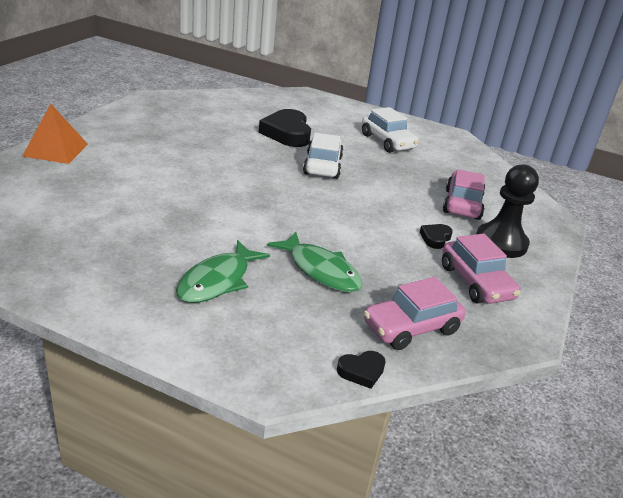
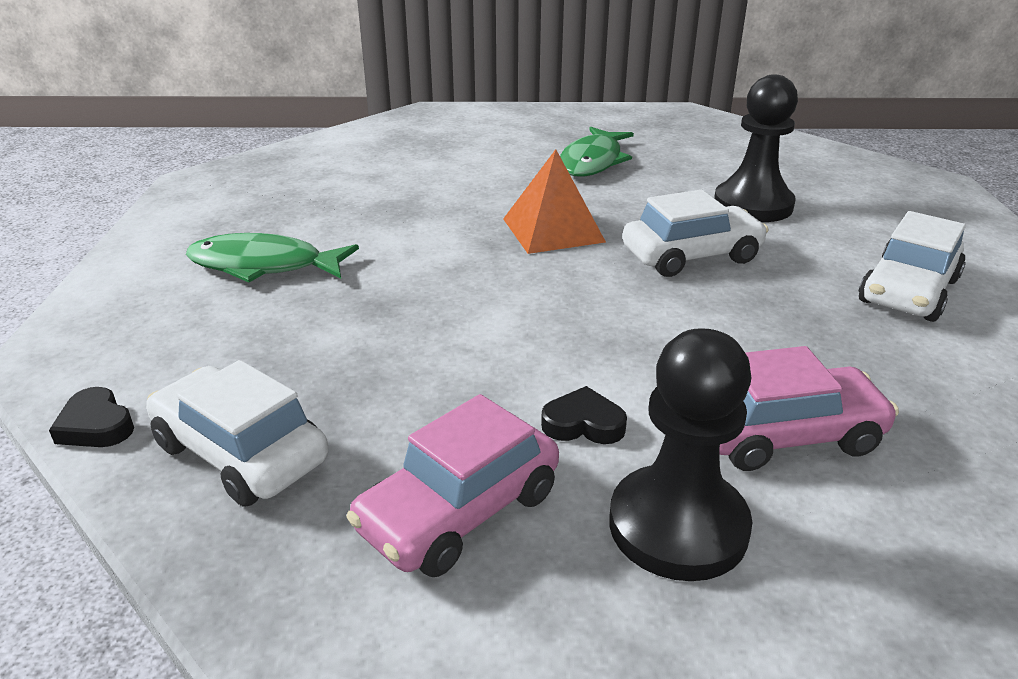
camera: 70 degrees right, 0 degrees up
(55, 150) = (466, 115): orange pyramid -> orange pyramid (553, 230)
(287, 133) = (753, 205): black heart -> black pawn
(320, 270) = (352, 329): green fish -> green fish (593, 162)
(411, 328) = (240, 453): pink car -> white car

